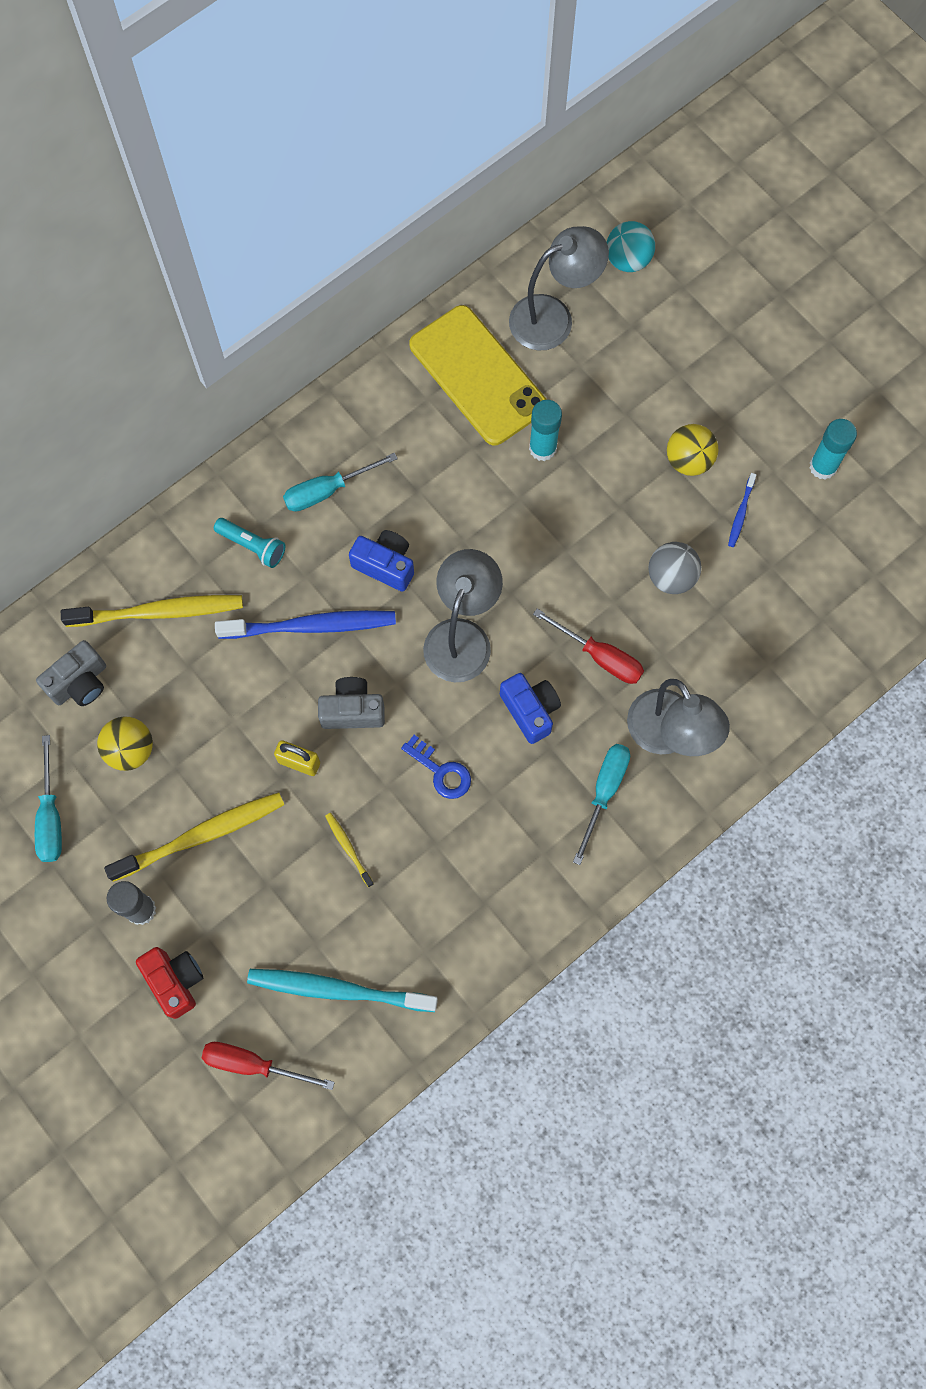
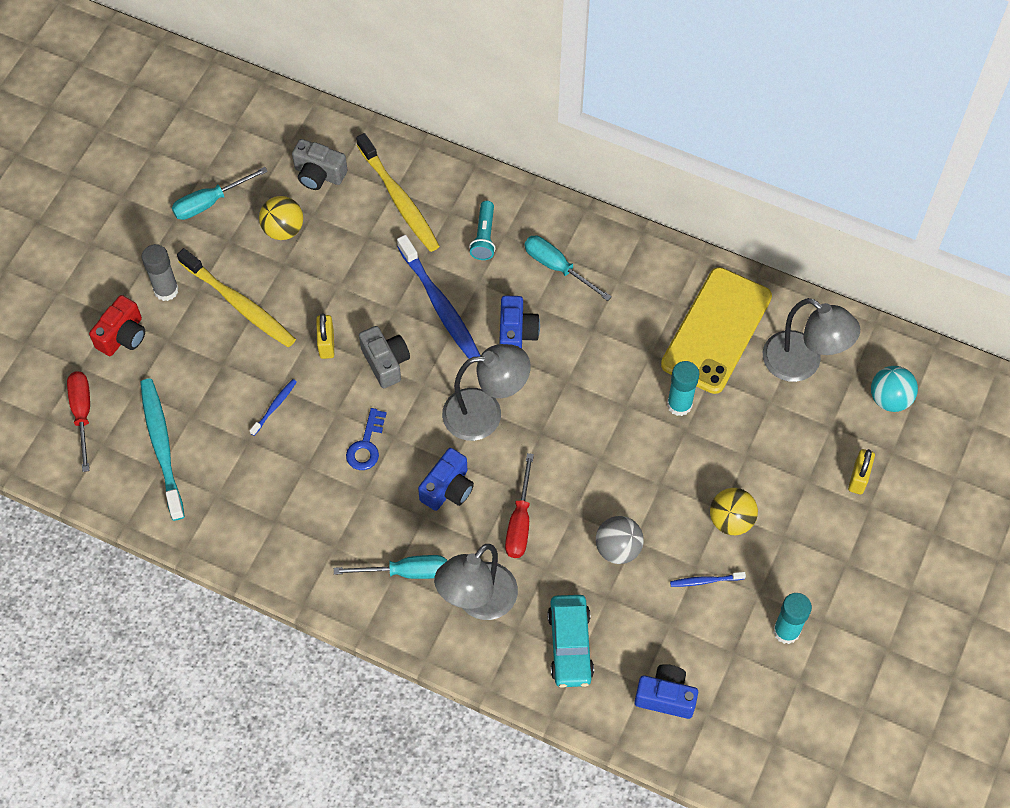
camera: 65 degrees right, 10 degrees down
(348, 848) = (275, 406): yellow toothbrush -> blue toothbrush
(697, 328) = (858, 478): none -> yellow padlock
(753, 668) = (570, 645): none -> turquoise car
(842, 604) = (665, 697): none -> blue camera

